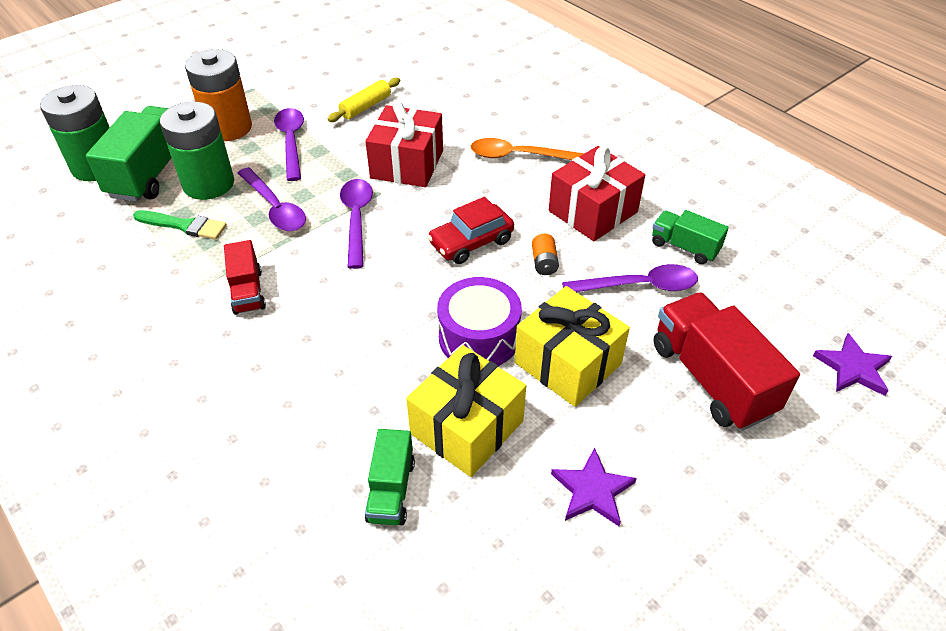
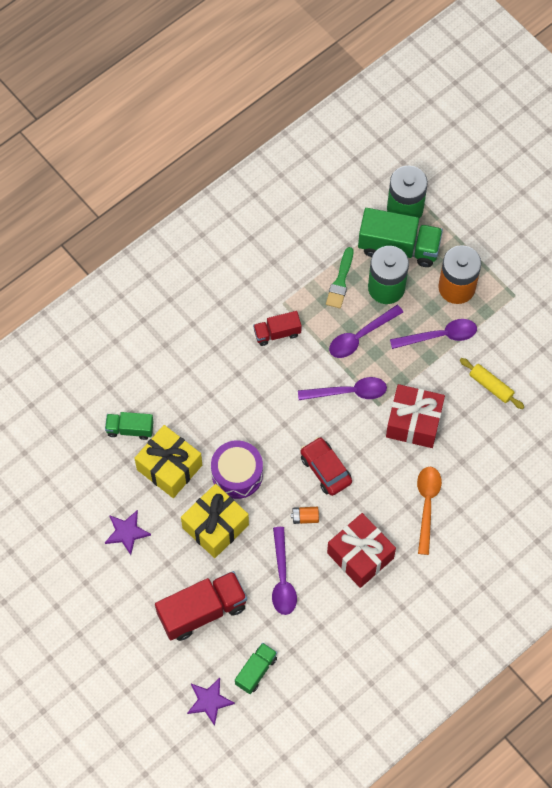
camera: 90 degrees right, 20 degrees up
(684, 247) = (321, 615): green truck -> green truck (256, 671)

